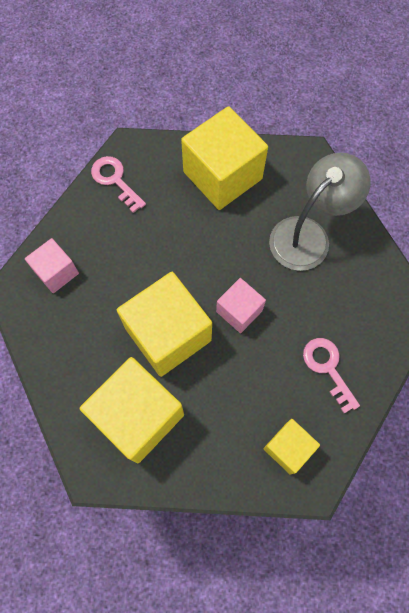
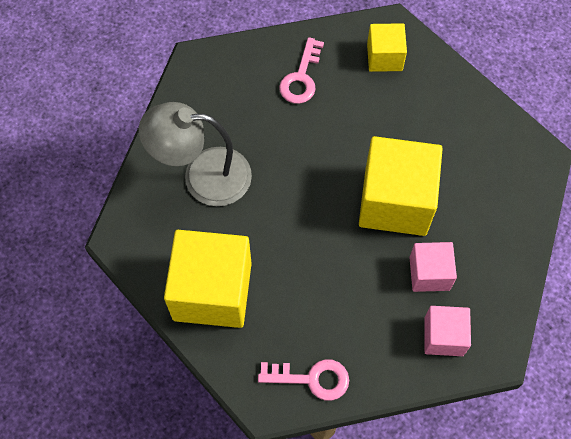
camera: 135 degrees left, 5 degrees down
(115, 180) = (311, 378): pink key -> pink key turned 90 degrees counterclockwise
(138, 416) = (473, 165): yellow cube -> none
(239, 311) = (322, 169): pink cube -> pink cube (429, 273)

